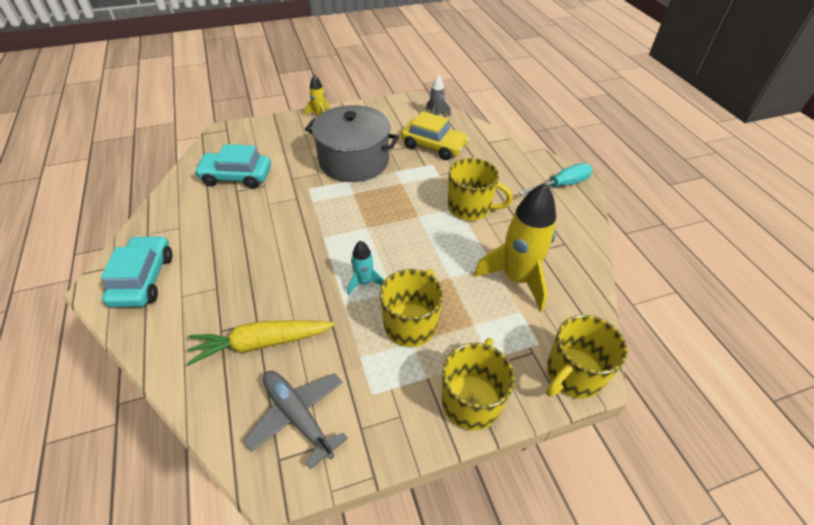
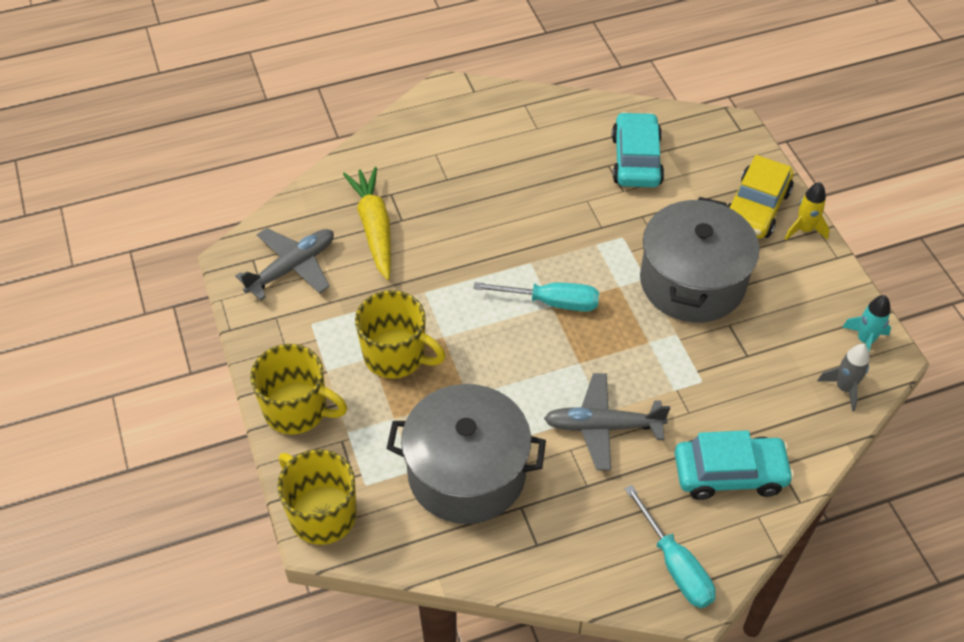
camera: 90 degrees right, 5 degrees up
(143, 279) = (457, 119): turquoise car -> turquoise car (729, 473)
(364, 227) = (551, 302): none -> turquoise screwdriver
(364, 282) = (457, 308): turquoise rocket -> turquoise rocket (865, 340)
(433, 146) = (750, 384): yellow car -> yellow car (756, 208)
(470, 208) = (602, 427): yellow mug -> grey plane
(516, 279) = (467, 472): yellow rocket -> grey pot

